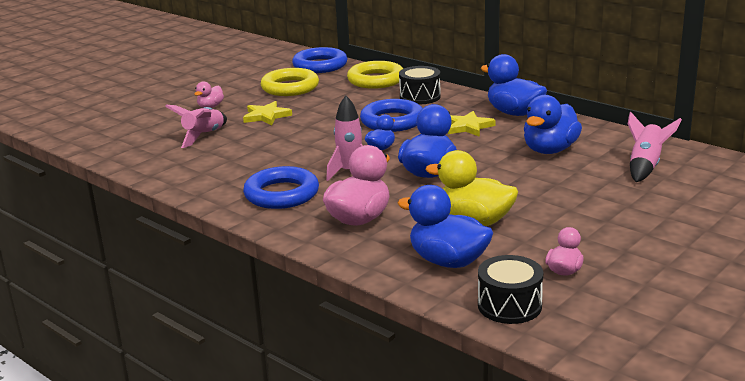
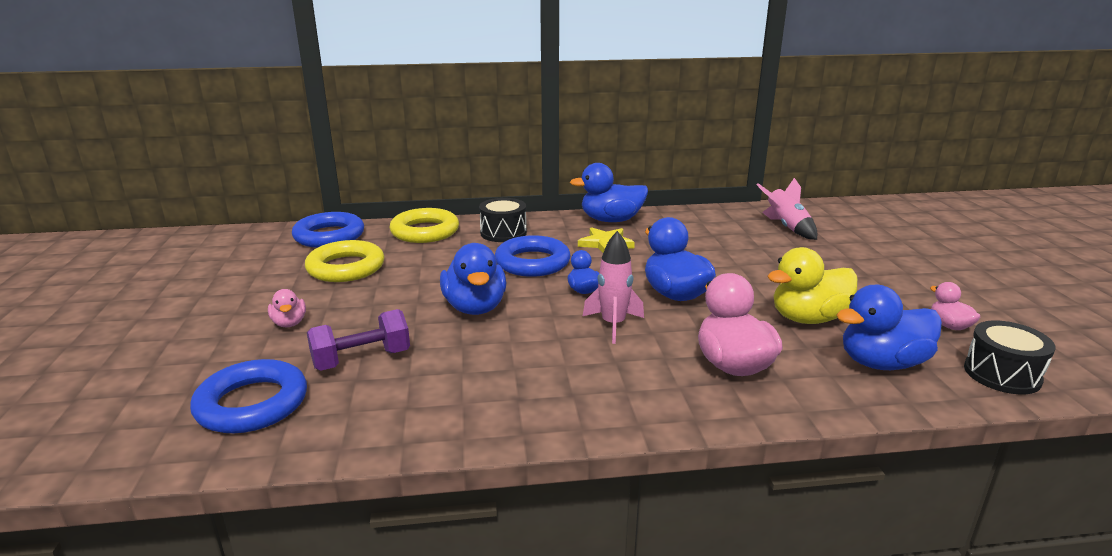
camera: 50 degrees left, 0 degrees up
(204, 136) = (362, 360): pink rocket -> purple dumbbell
(266, 116) = (389, 306): yellow star -> none
(281, 194) = (608, 380): blue ring -> blue ring (252, 404)
(550, 150) = (706, 239): blue duck -> blue duck (475, 308)

